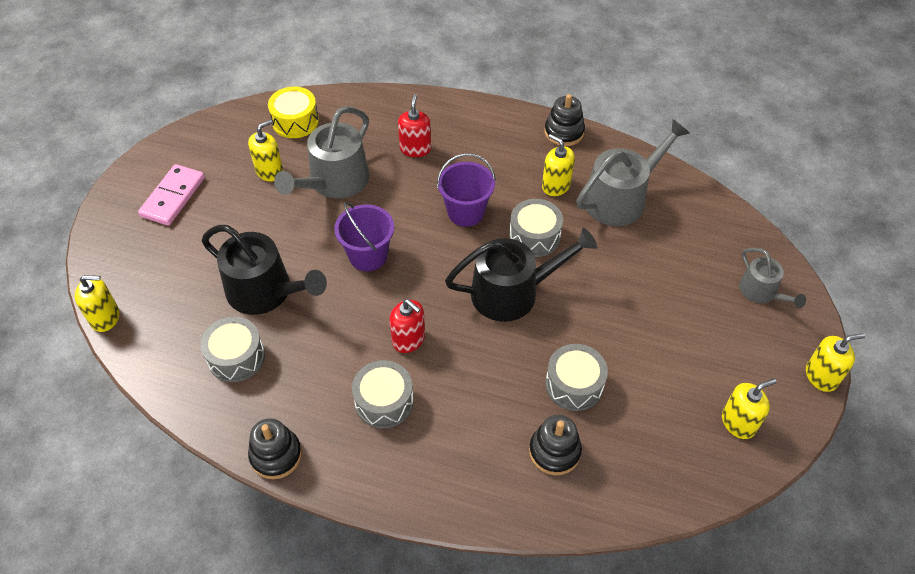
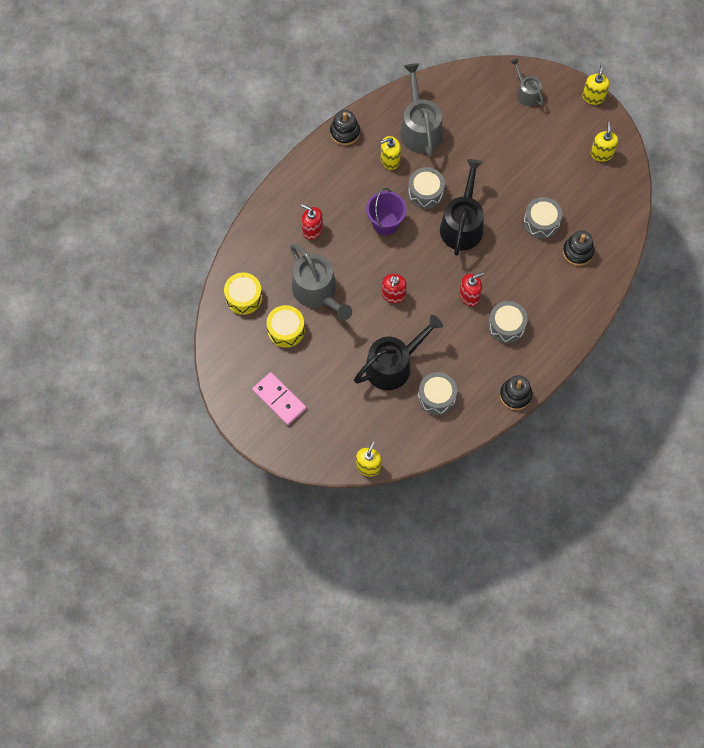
camera: 65 degrees left, 15 degrees up
(269, 171) = (286, 330): yellow soap dispenser -> yellow drum
(368, 256) = (393, 295): purple bucket -> red soap dispenser
(761, 292) = (526, 93): grey watering can -> grey watering can turned 120 degrees counterclockwise

